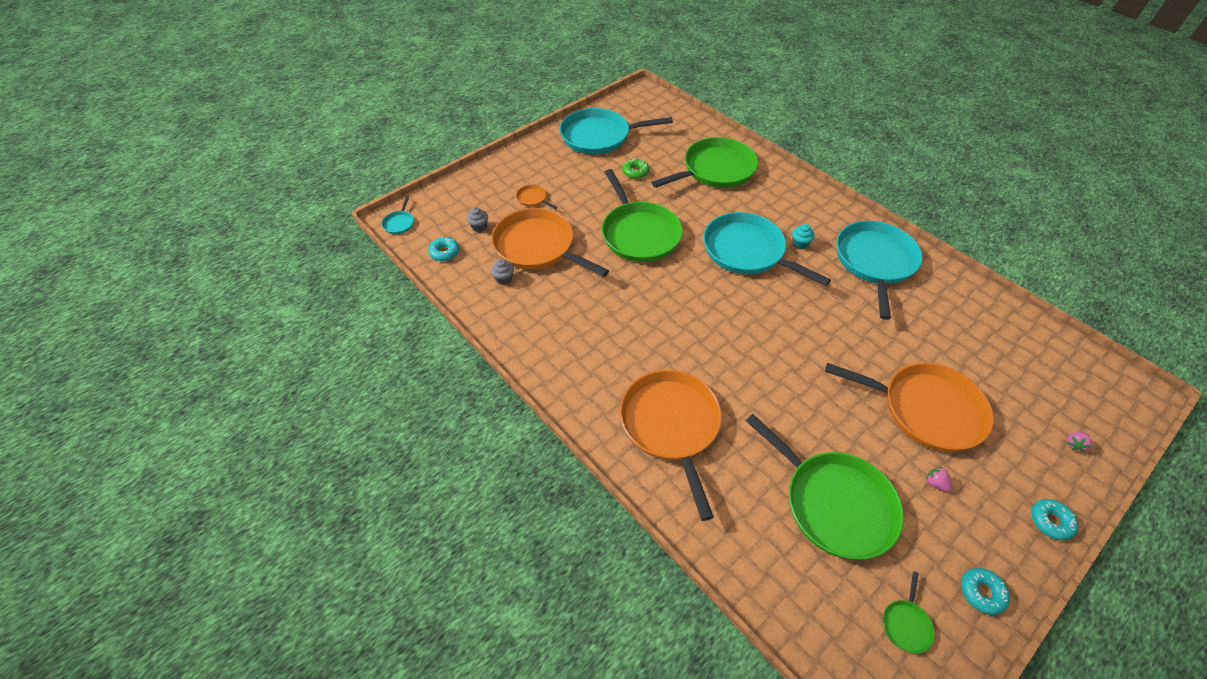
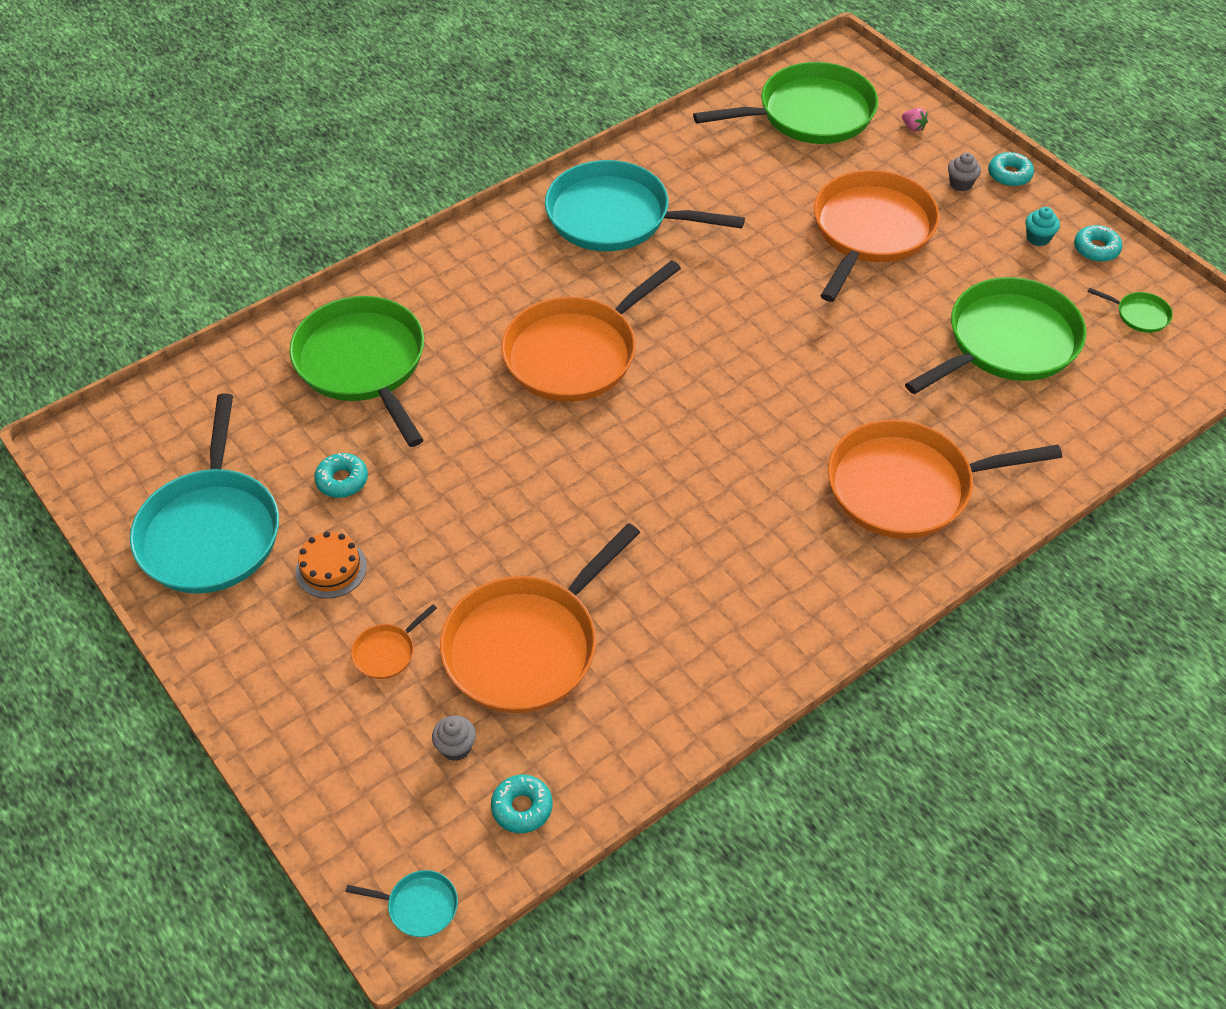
camera: 85 degrees left, 0 degrees up
(504, 279) = (605, 700): grey cupcake -> grey cupcake (961, 184)
(581, 175) = (331, 568): none -> orange cake
(635, 172) = (342, 480): green donut -> turquoise donut
(639, 234) = (514, 489): green pan -> green pan (810, 113)
(747, 251) = (576, 353): turquoise pan -> orange pan
(800, 244) = (567, 289): turquoise cupcake -> turquoise cupcake (1038, 238)
(935, 483) = (972, 249): pink strawberry -> none

